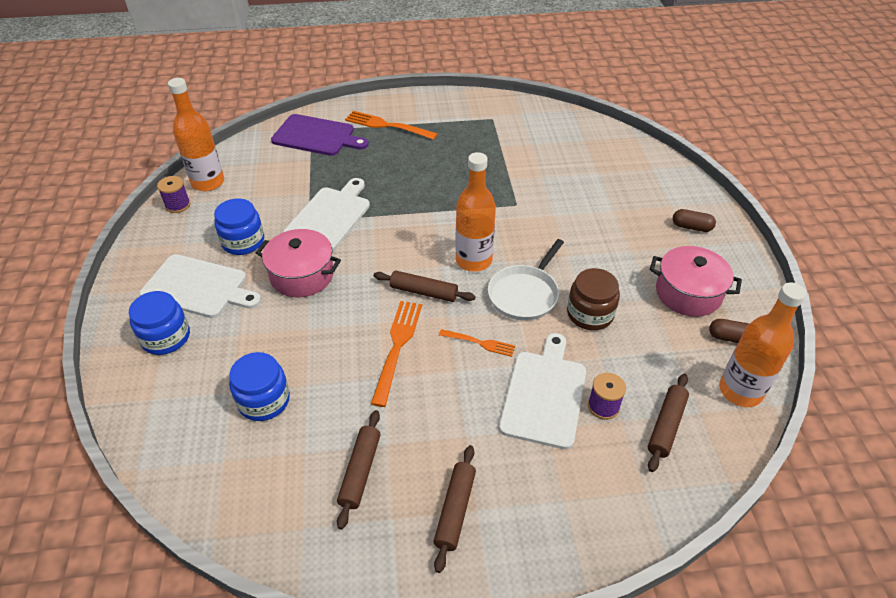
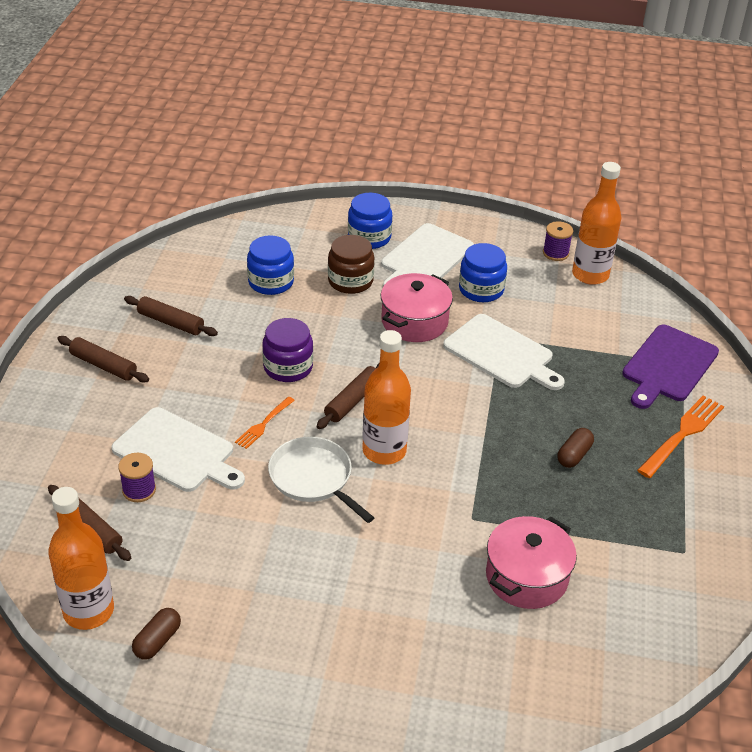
camera: 105 degrees right, 5 degrees down
(397, 347) = (288, 367): orange fork -> purple jar
(590, 314) = (258, 524): brown jar -> brown jar (350, 281)
(688, 293) = (244, 632): pink pot -> pink pot (526, 577)
(691, 227) = (359, 697): brown capsule -> brown capsule (574, 455)

